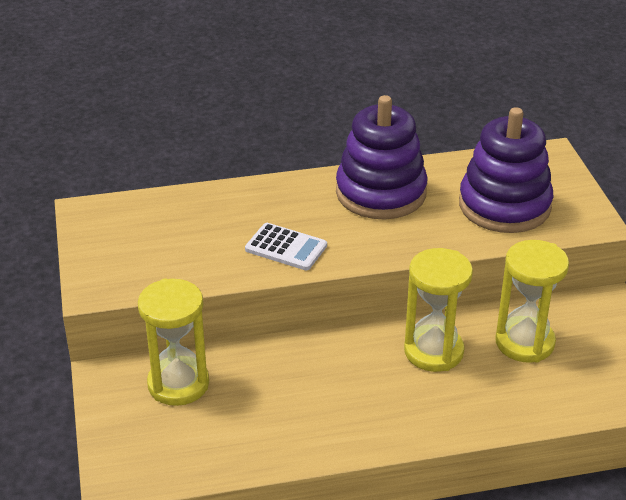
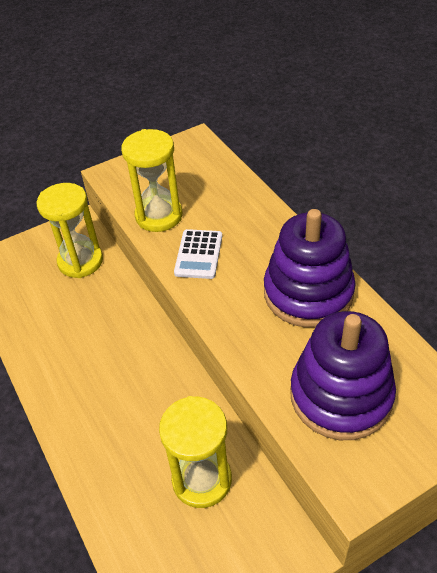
camera: 75 degrees right, 10 degrees up
(433, 351) = (164, 407): yellow hourglass -> yellow hourglass (159, 216)

